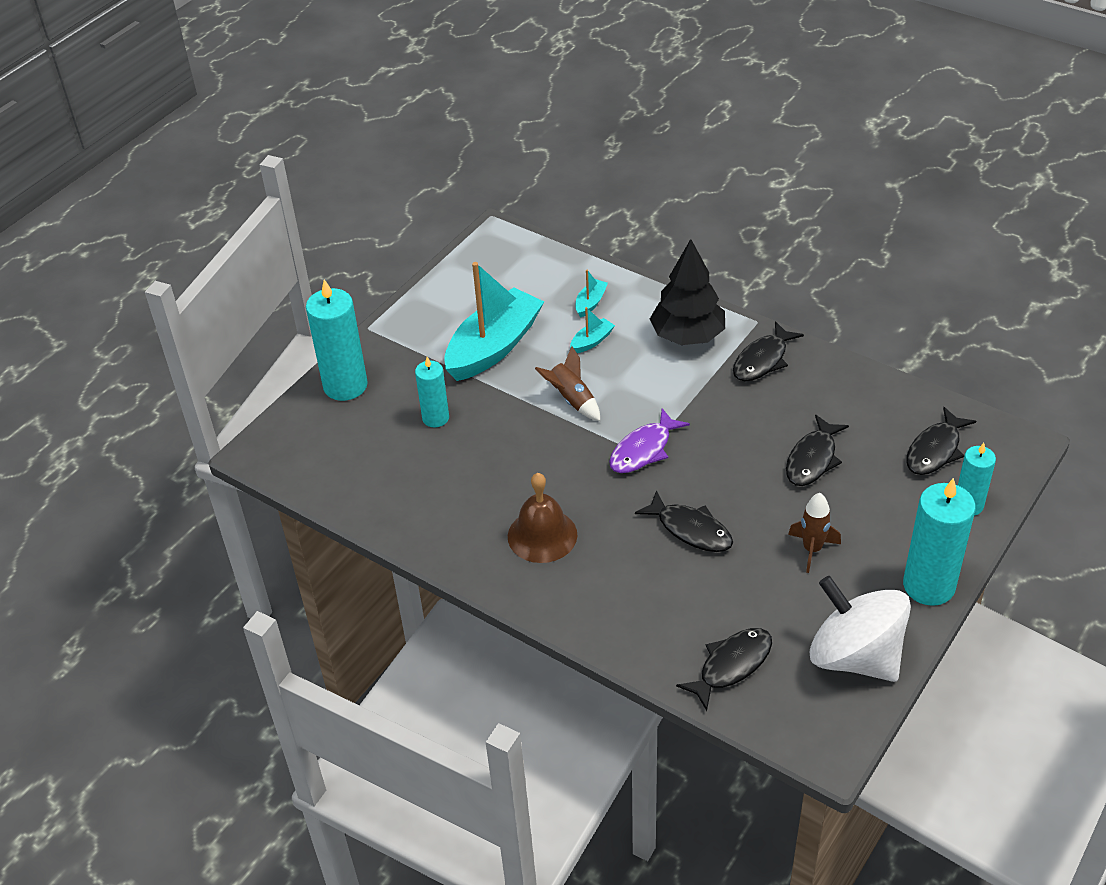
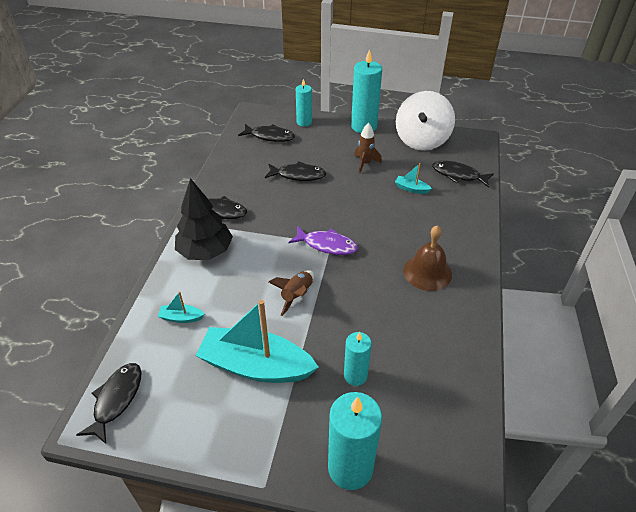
camera: 115 degrees left, 0 degrees up
(592, 341) = (228, 303): turquoise boat -> turquoise boat (411, 189)
(690, 529) = (380, 209): black fish -> black fish (116, 400)

